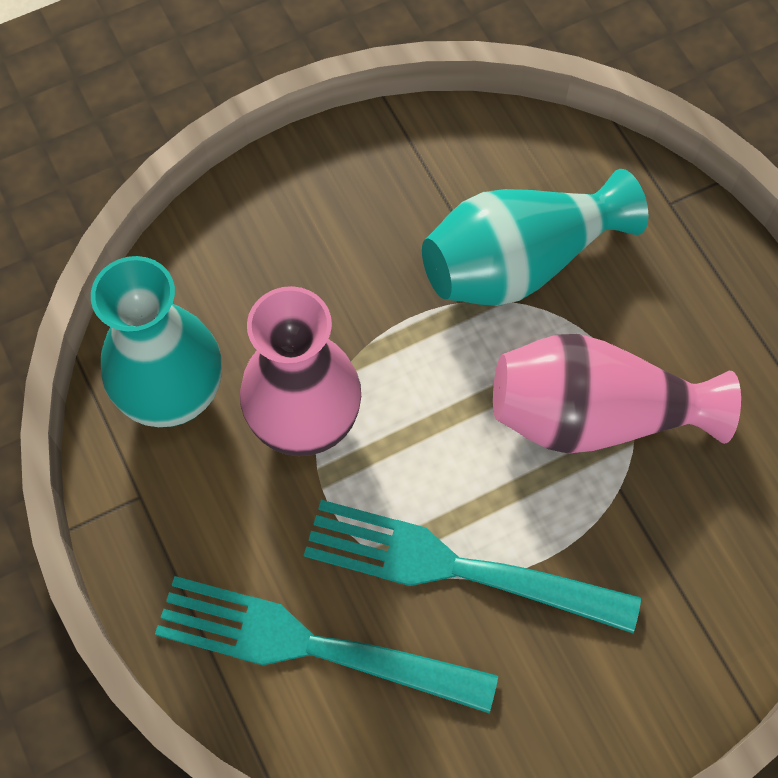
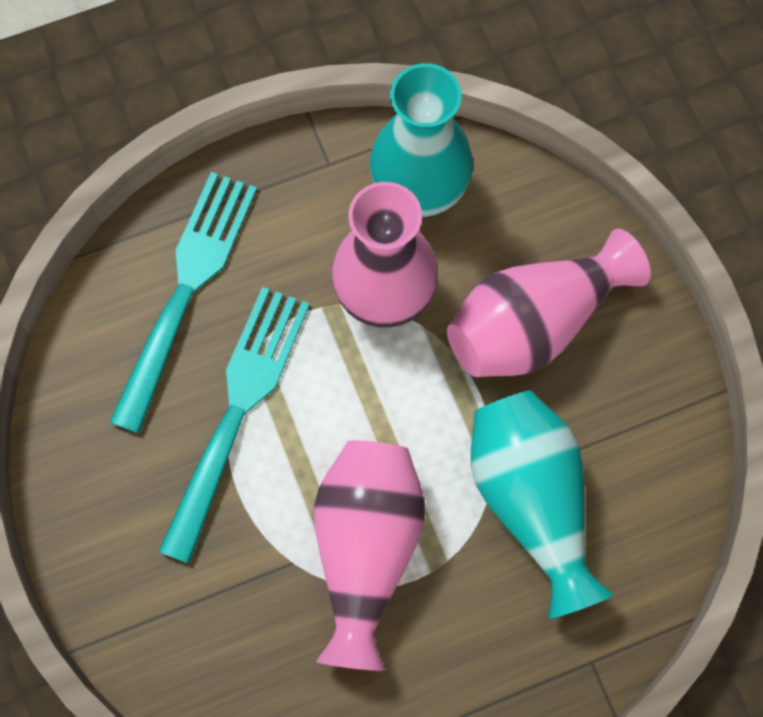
camera: 95 degrees right, 5 degrees up
(326, 269) = (534, 323): none -> pink vase

